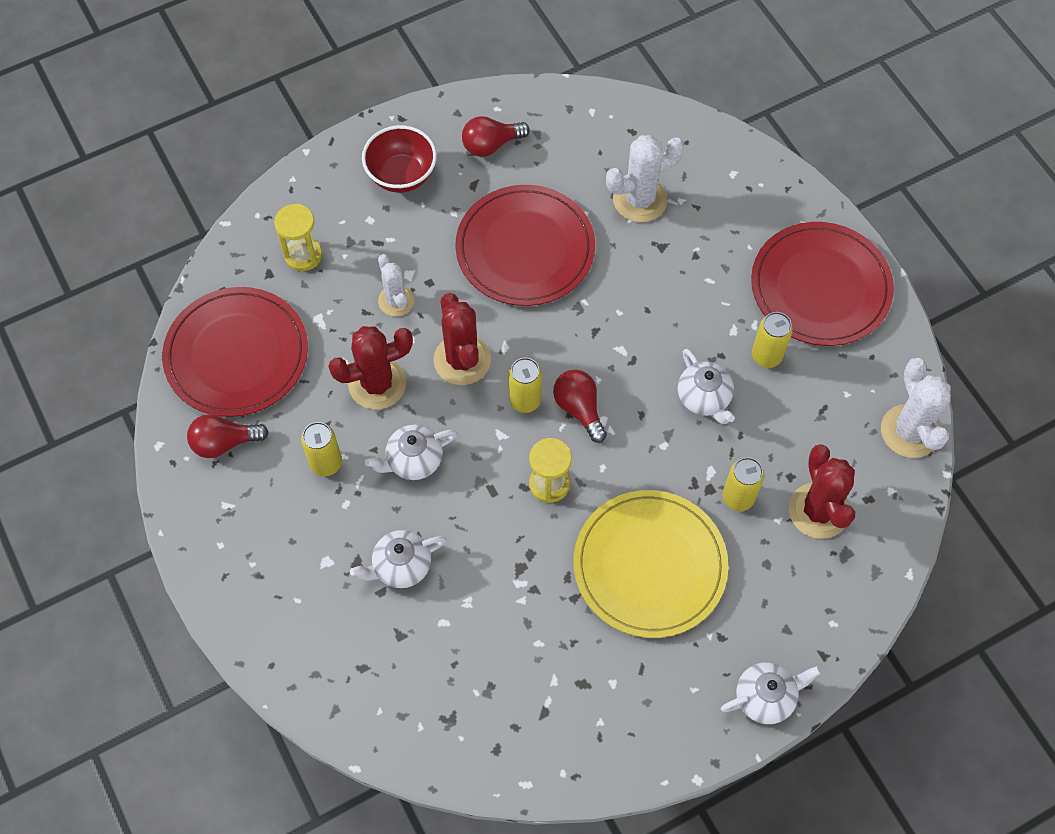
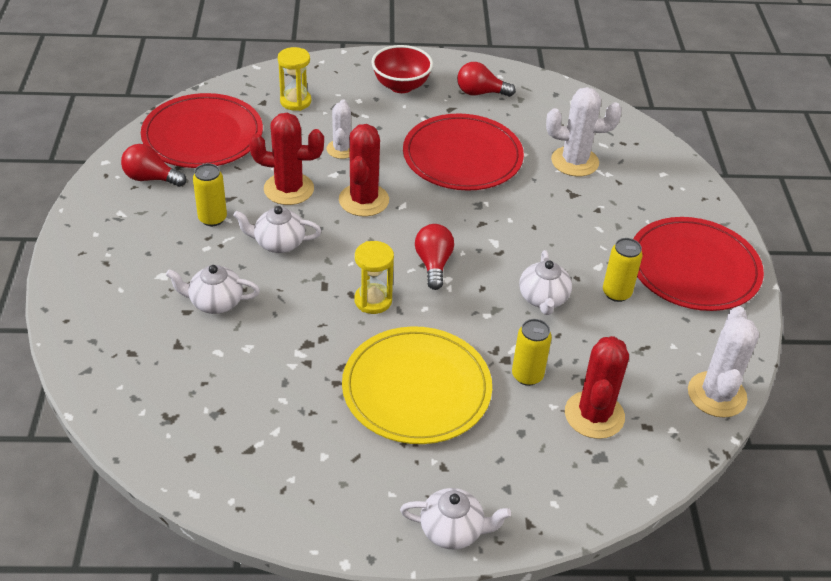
camera: 25 degrees right, 20 degrees down
(525, 400) = (394, 242): yellow can -> none

